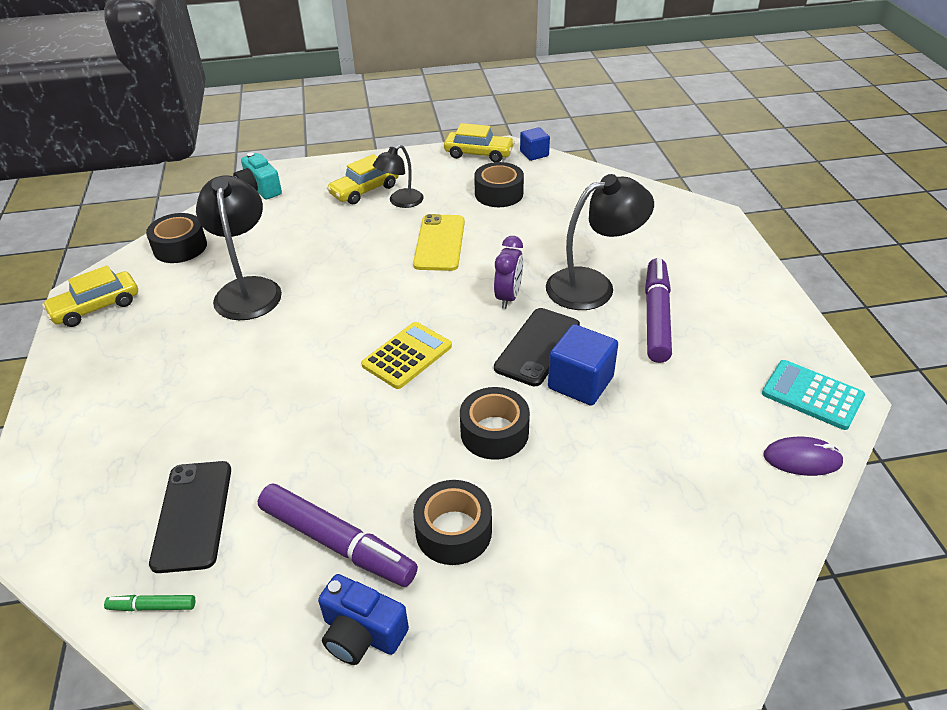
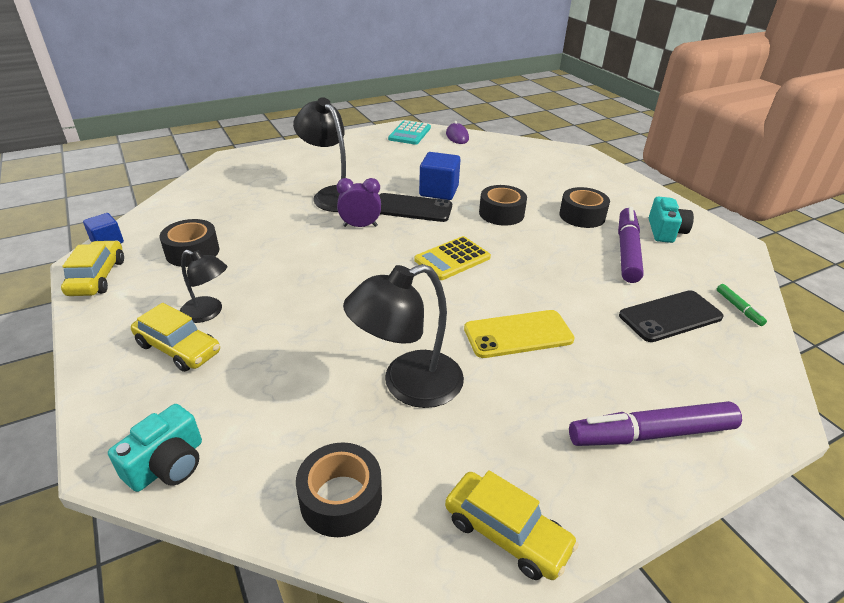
camera: 110 degrees left, 5 degrees down
(362, 633) = (665, 231): blue camera -> turquoise camera
(407, 356) = (452, 259): yellow calculator -> yellow calculator turned 60 degrees counterclockwise
(439, 243) = (288, 272): yellow phone -> yellow phone (518, 334)
(656, 317) = (361, 172): purple marker -> purple marker (651, 434)

